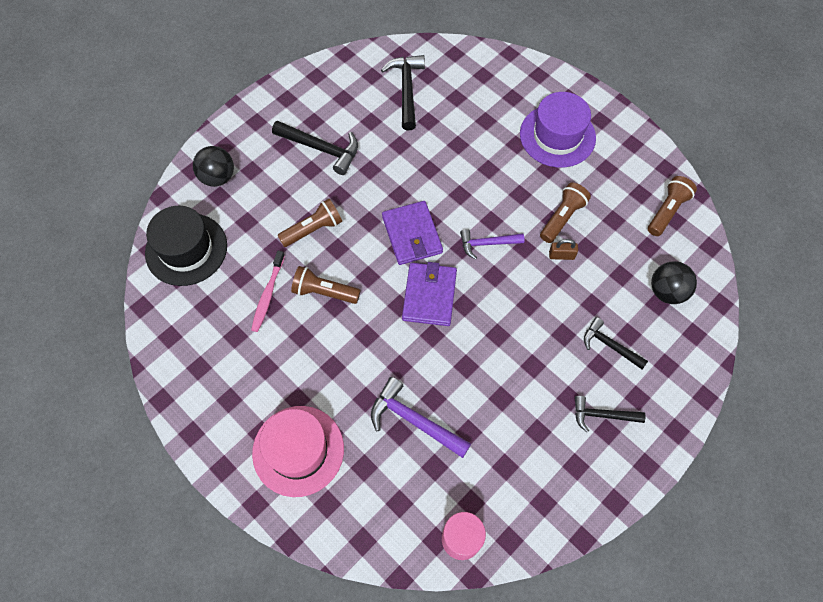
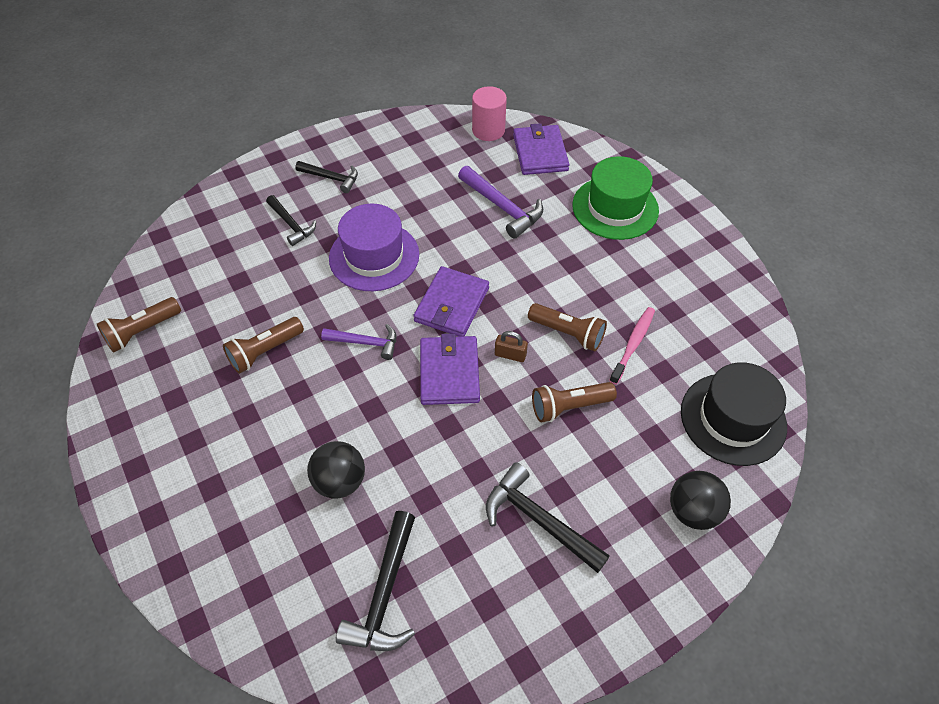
camera: 165 degrees left, 10 degrees down
(298, 450) = (615, 208): pink hat -> green hat
(392, 515) = (540, 153): none -> purple wallet
(557, 136) = (207, 458): purple hat -> purple hat (374, 256)
(561, 255) = (289, 312): brown padlock -> brown padlock (510, 355)
(667, 291) = (204, 255): black ball -> black ball (340, 481)

